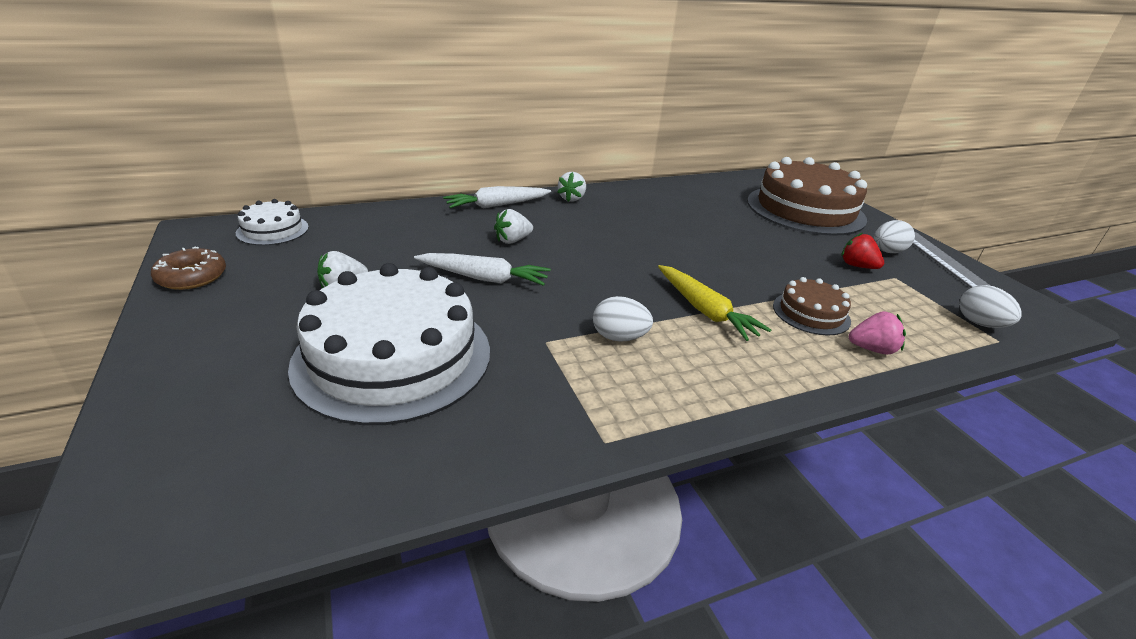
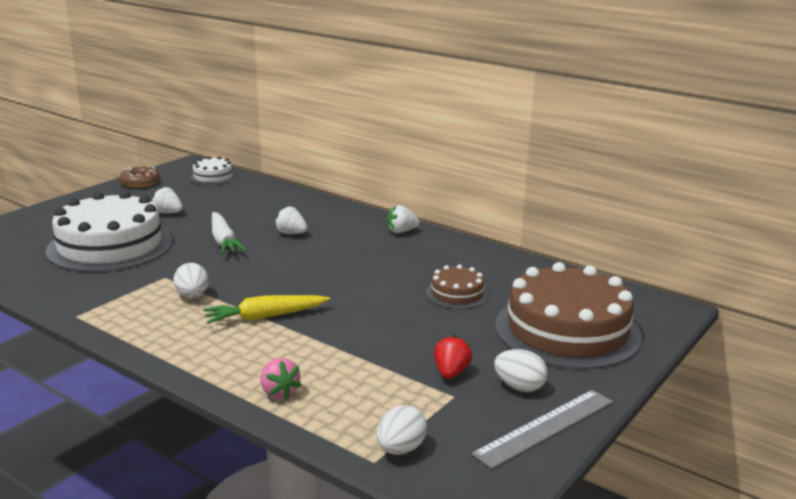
camera: 60 degrees right, 10 degrees down
(497, 205) = (343, 213): white carrot -> none
(705, 310) = (265, 317): yellow carrot -> yellow carrot turned 45 degrees clockwise
(811, 313) = (313, 359): brown cake -> brown cake (457, 294)

